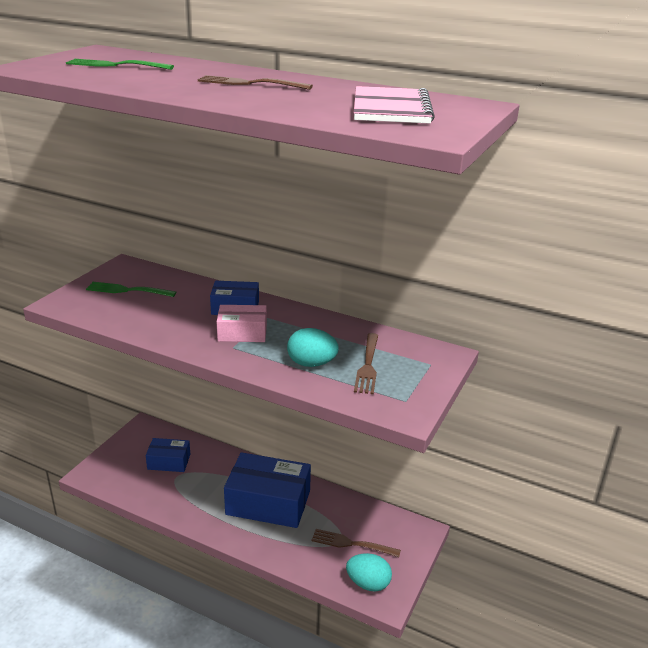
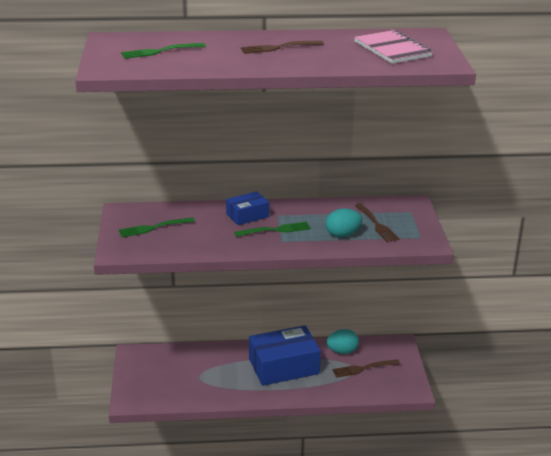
camera: 30 degrees left, 0 degrees up
(169, 462) = (182, 369): blue box -> none
(242, 333) = (275, 230): pink box -> green fork
(368, 583) = (394, 386): turquoise egg -> turquoise egg (342, 351)

